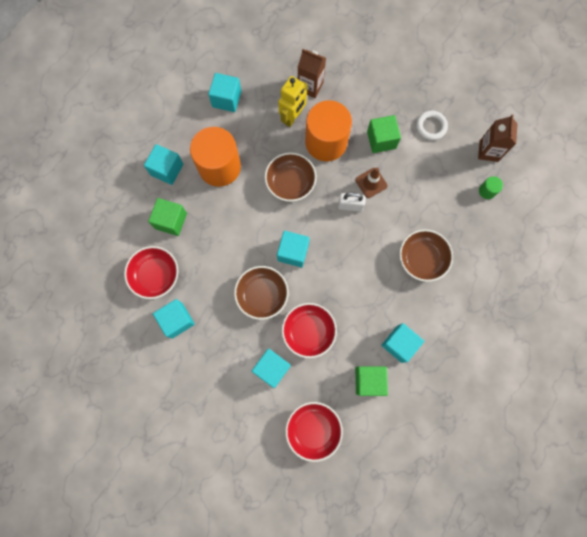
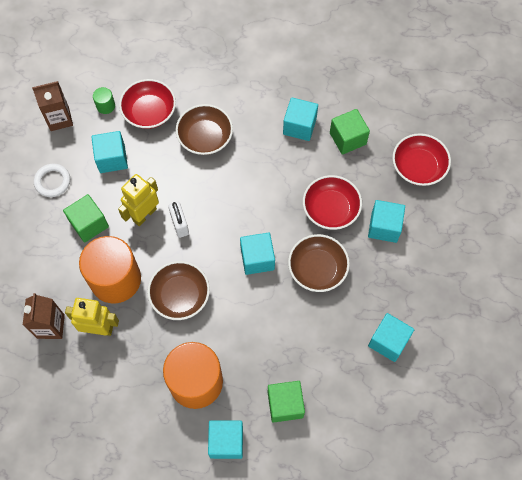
camera: 115 degrees left, 10 degrees down
(155, 275) = (354, 389): red bowl -> red bowl (149, 112)
(226, 99) = (105, 416): turquoise cube -> turquoise cube (112, 159)
(371, 183) = (144, 214): brown traffic cone -> yellow robot

